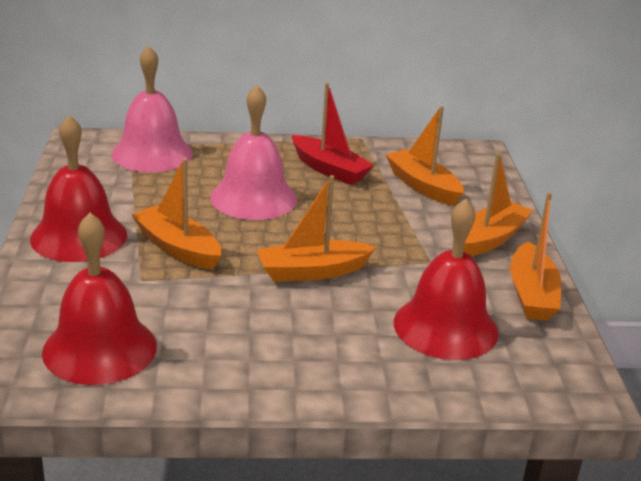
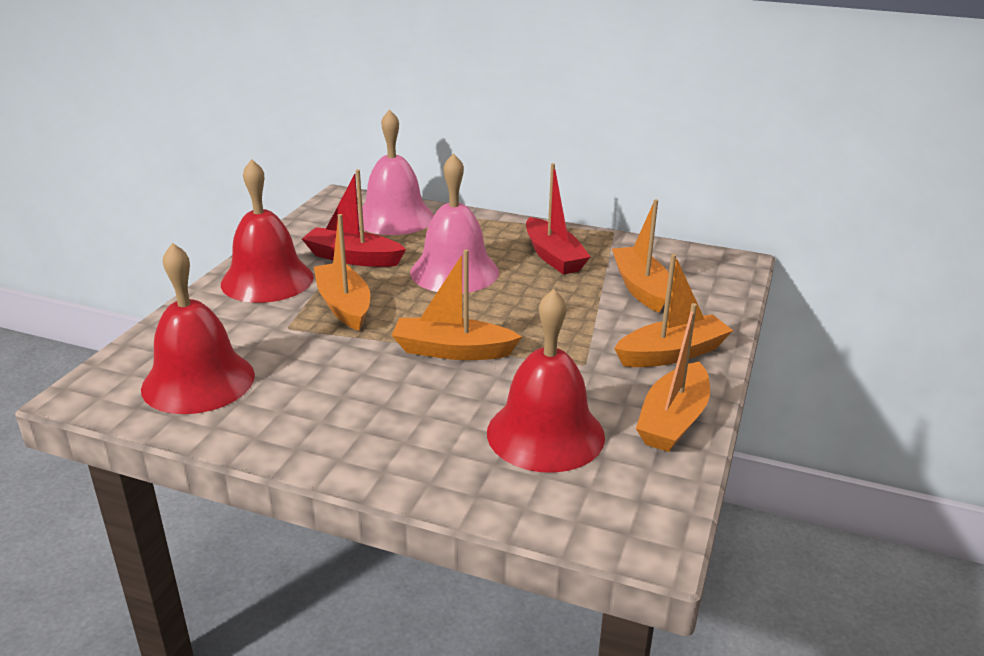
camera: 25 degrees right, 0 degrees up
(146, 200) = (353, 258): none -> red boat

